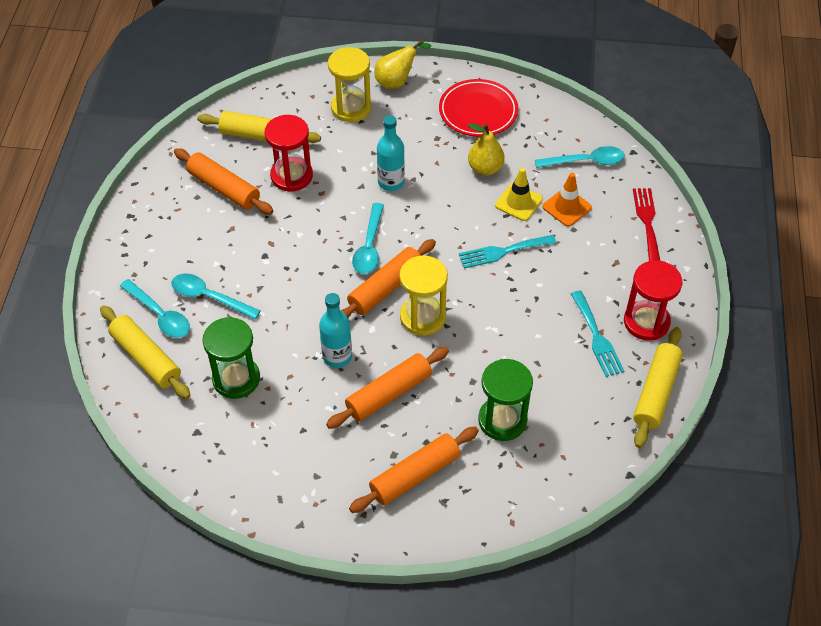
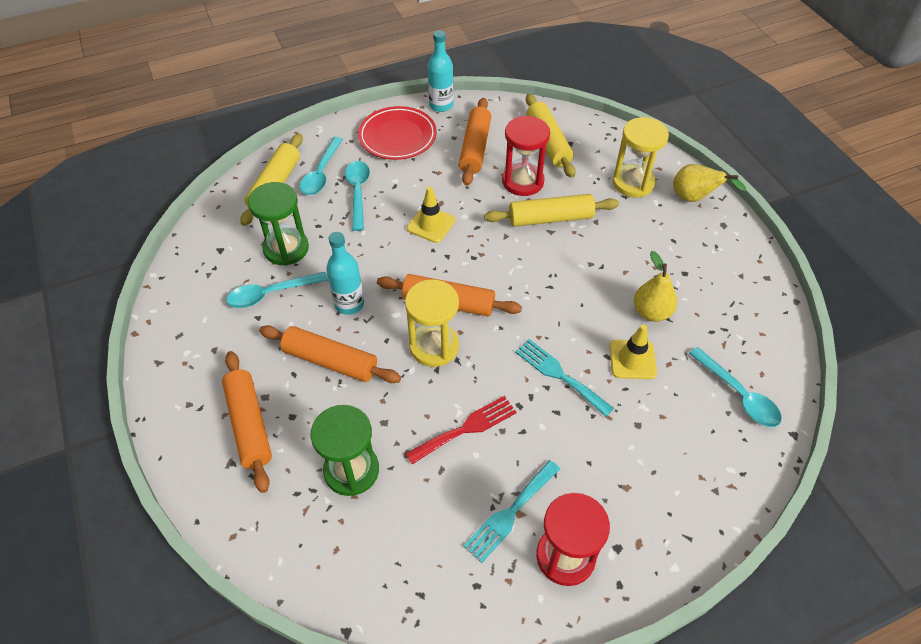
camera: 60 degrees right, 0 degrees up
(291, 261) = (431, 224): none -> yellow traffic cone
(369, 246) = (486, 269): turquoise spoon -> turquoise spoon (271, 294)
(391, 182) = (572, 249): turquoise bottle -> turquoise bottle (441, 105)
(415, 475) = (249, 424): orange rolling pin -> orange rolling pin turned 45 degrees clockwise
(478, 111) = (717, 273): red plate -> red plate (397, 137)
(567, 207) = (662, 405): orange traffic cone -> none
(647, 221) = (707, 493): red fork -> red fork (466, 428)
(656, 392) = (474, 611): yellow rolling pin -> yellow rolling pin (550, 218)

